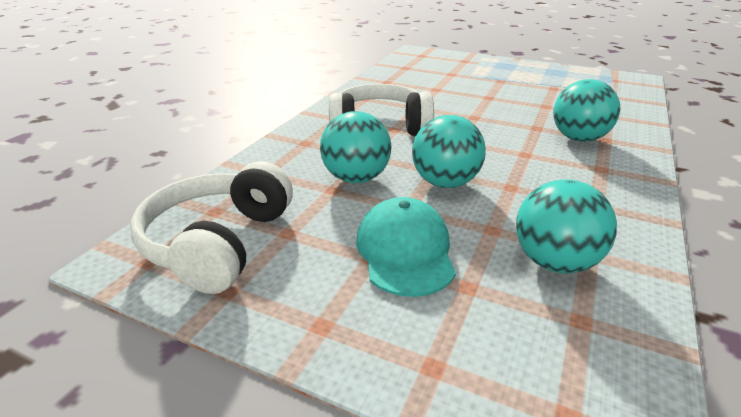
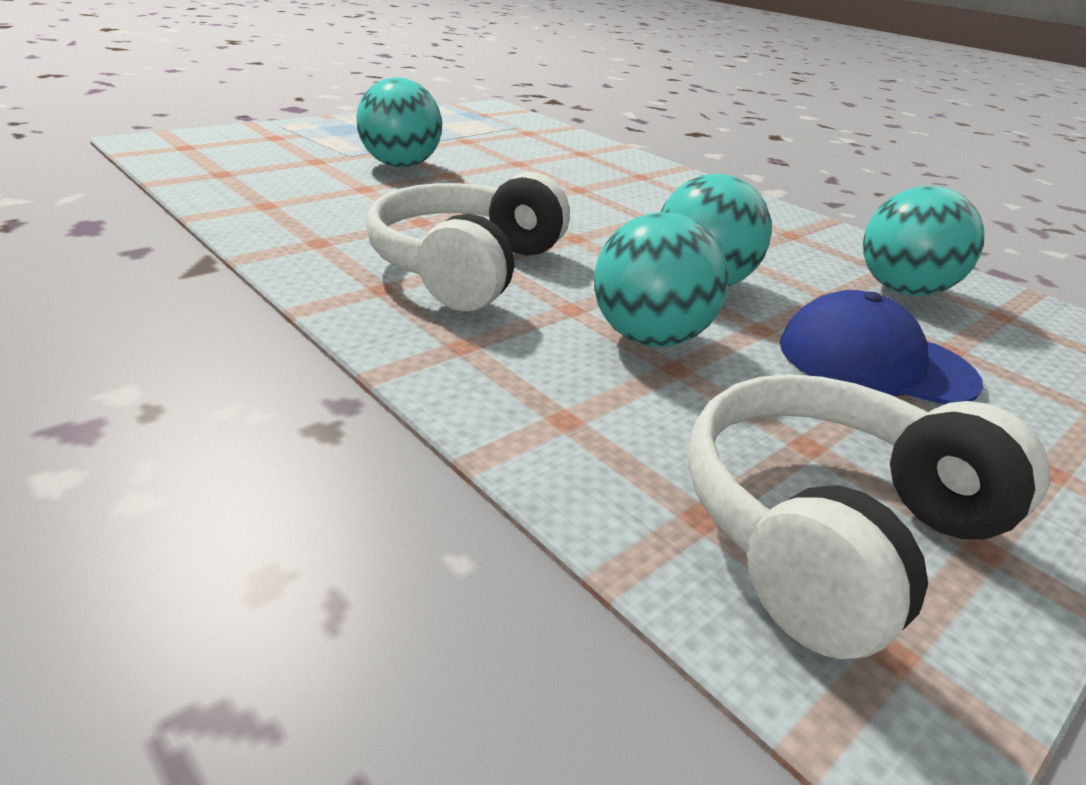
camera: 70 degrees left, 0 degrees up
(219, 243) = (832, 531): white headphones -> white headphones turned 105 degrees clockwise
(405, 251) = (874, 362): turquoise cap -> blue cap
(578, 138) = (629, 184): turquoise ball -> turquoise ball (400, 165)

